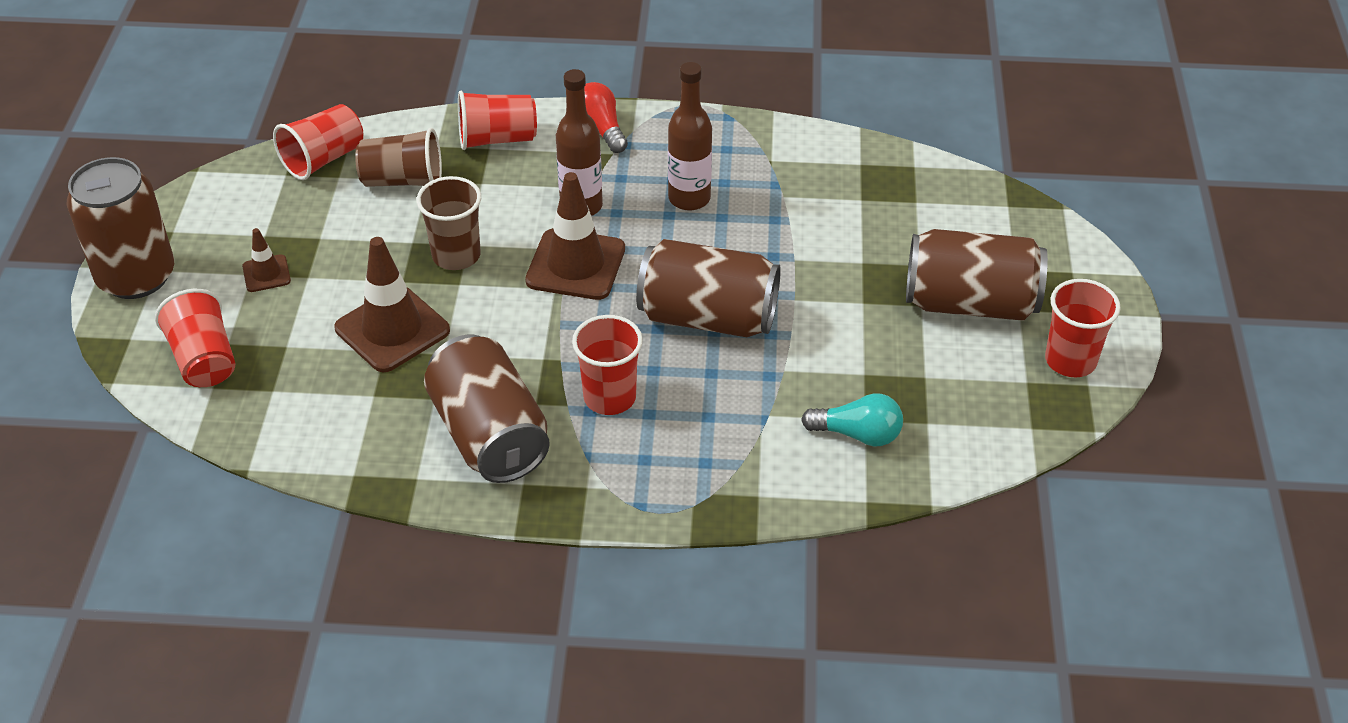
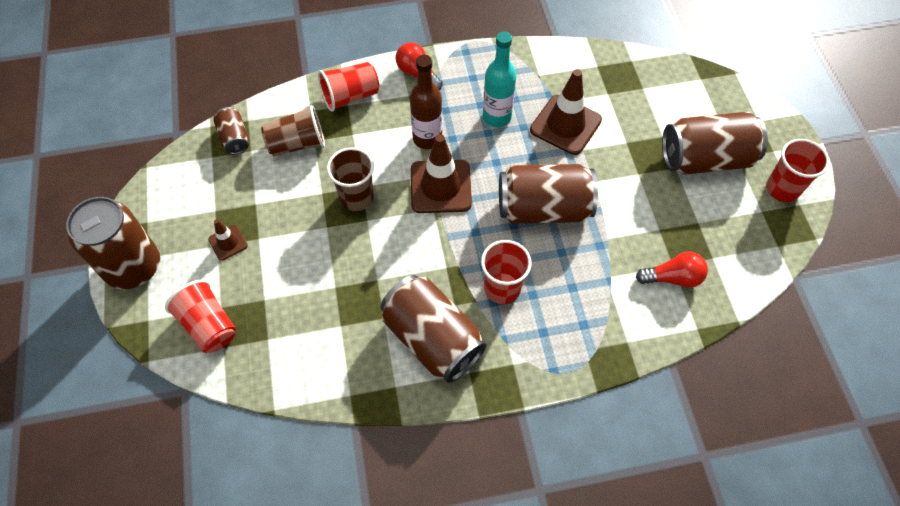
camera: 15 degrees left, 15 degrees up
(323, 159) = (234, 138): red cup -> brown can
(392, 329) = (334, 268): brown traffic cone -> brown traffic cone (565, 125)
(689, 198) = (497, 117): brown bottle -> turquoise bottle
(857, 434) = (672, 278): turquoise light bulb -> red light bulb

